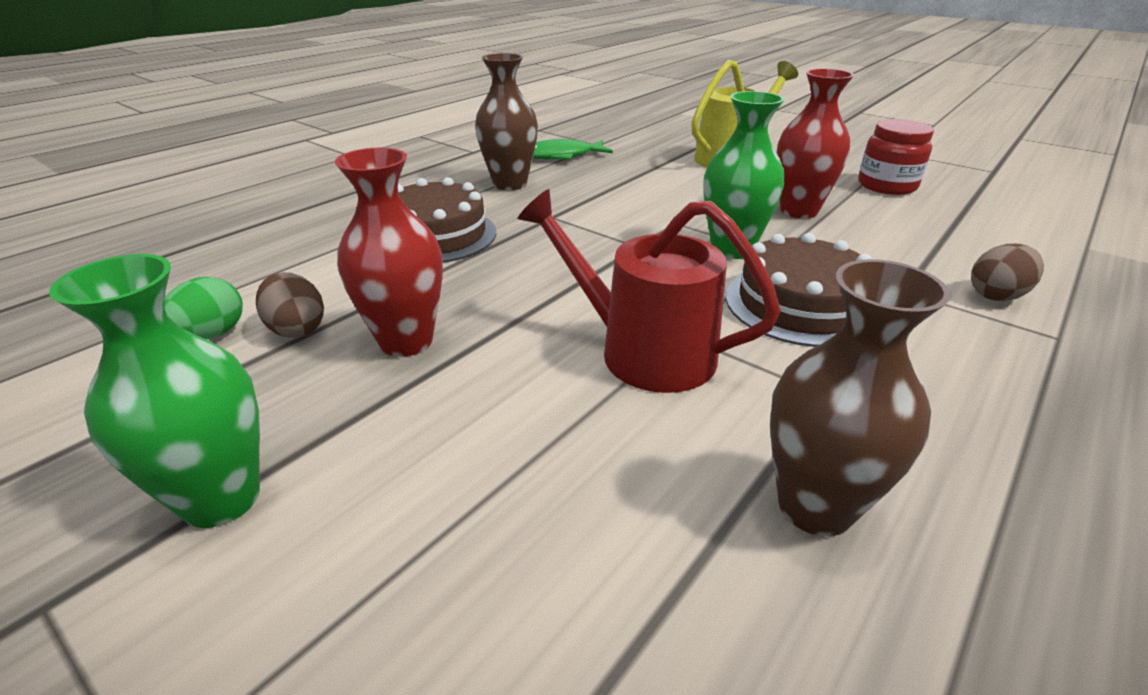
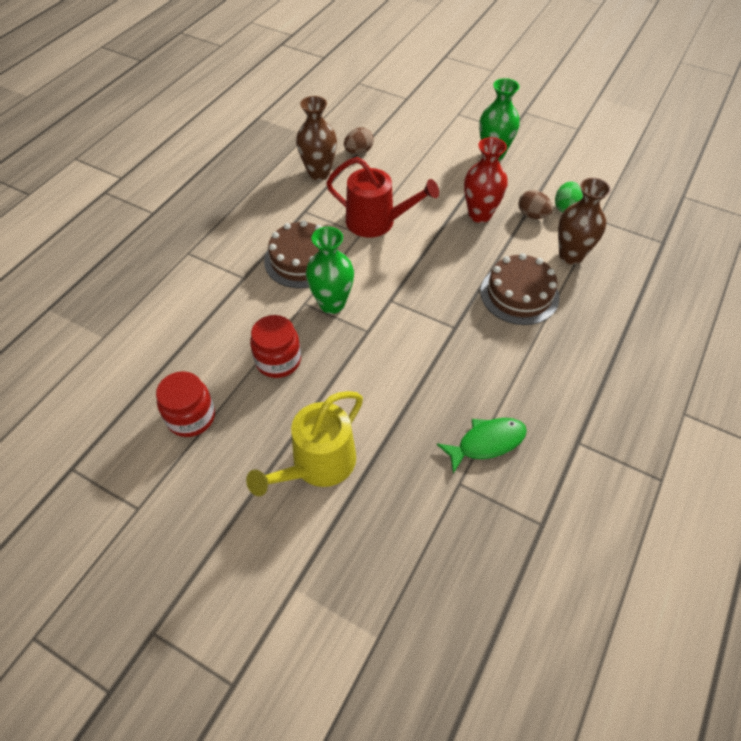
camera: 170 degrees right, 20 degrees up
(510, 184) = (507, 374): brown vase -> brown vase (571, 255)
(798, 211) = (278, 360): red vase -> red jar
(996, 295) = (196, 280): brown egg -> brown egg (358, 152)

